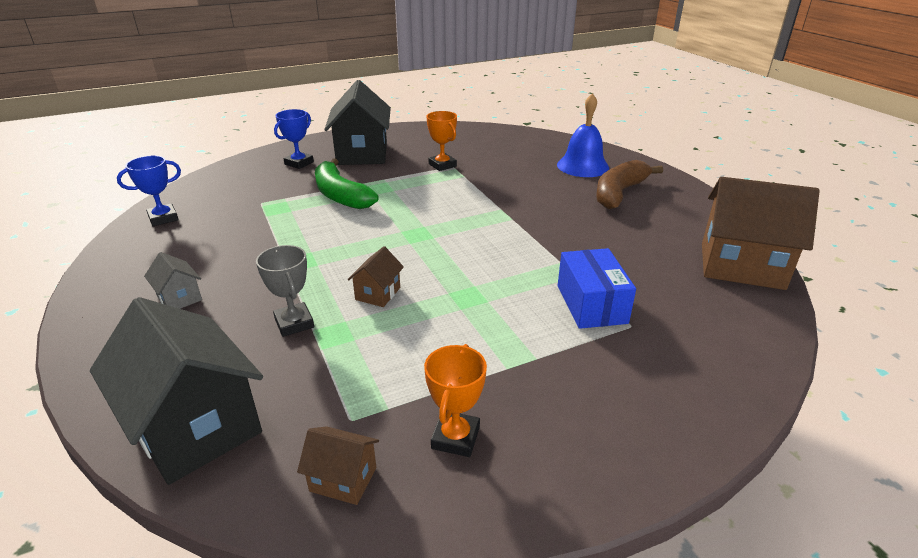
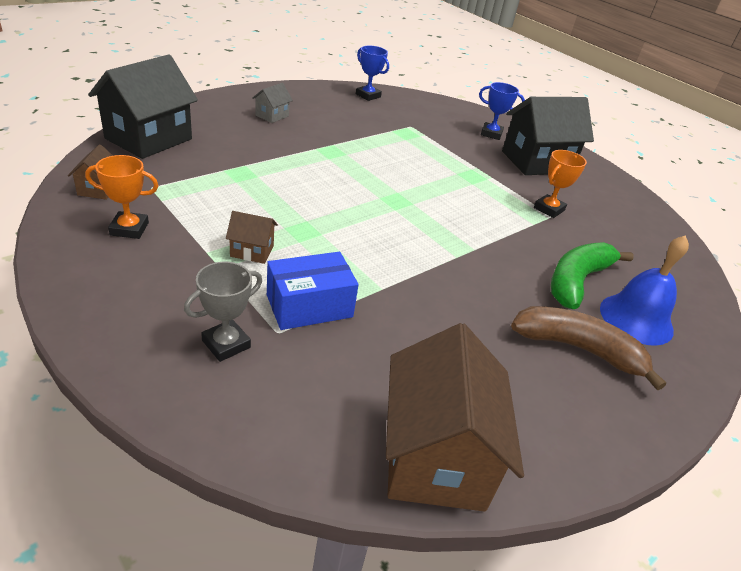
camera: 70 degrees right, 5 degrees up
(294, 323) = (251, 157): grey trophy -> grey trophy (226, 344)
(340, 195) = (445, 158): green banana -> green banana (577, 281)
(378, 293) = (296, 187): brown house -> brown house (252, 251)

